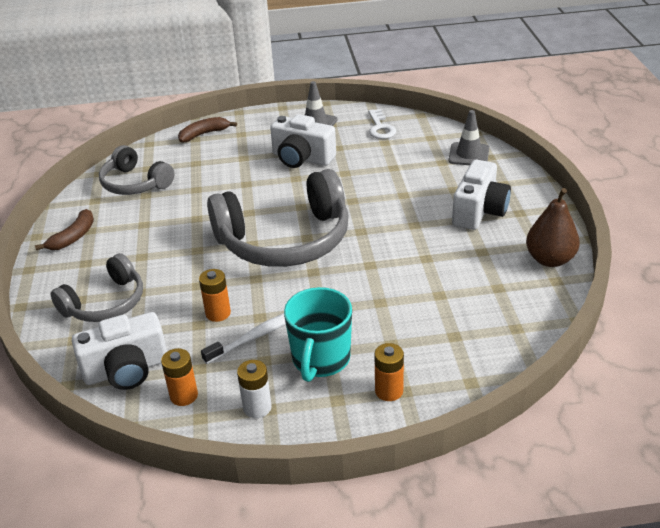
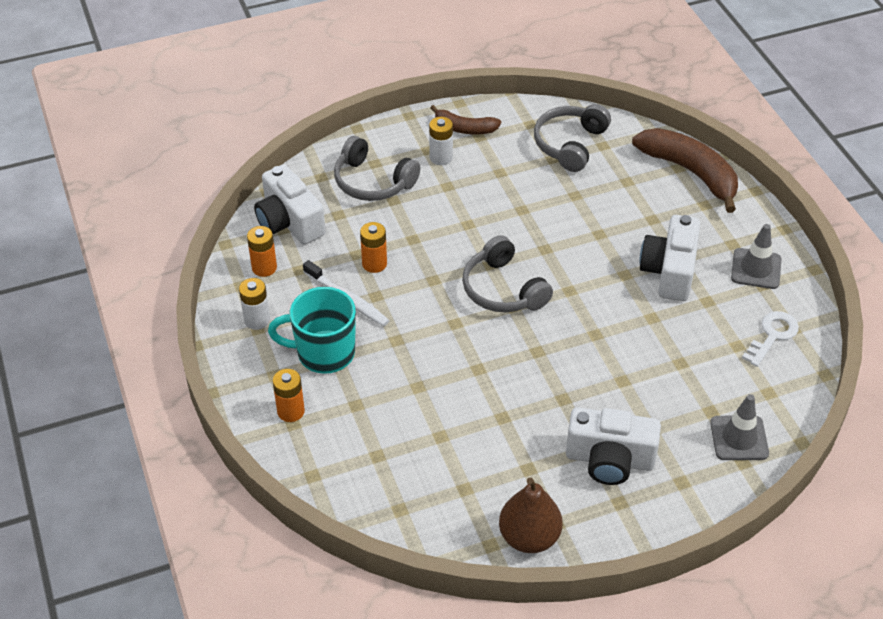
camera: 75 degrees right, 10 degrees up
(102, 255) = (441, 157): none -> white battery
(204, 134) = (690, 172): brown banana -> brown banana, size x1.77
(285, 239) = (503, 289): grey headphones -> grey headphones, size x0.57
(380, 128) = (772, 336): white key -> white key turned 150 degrees clockwise

